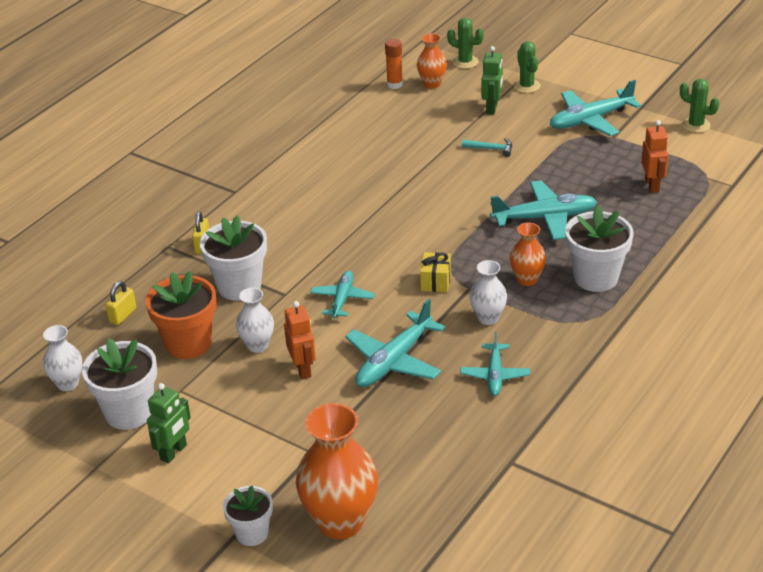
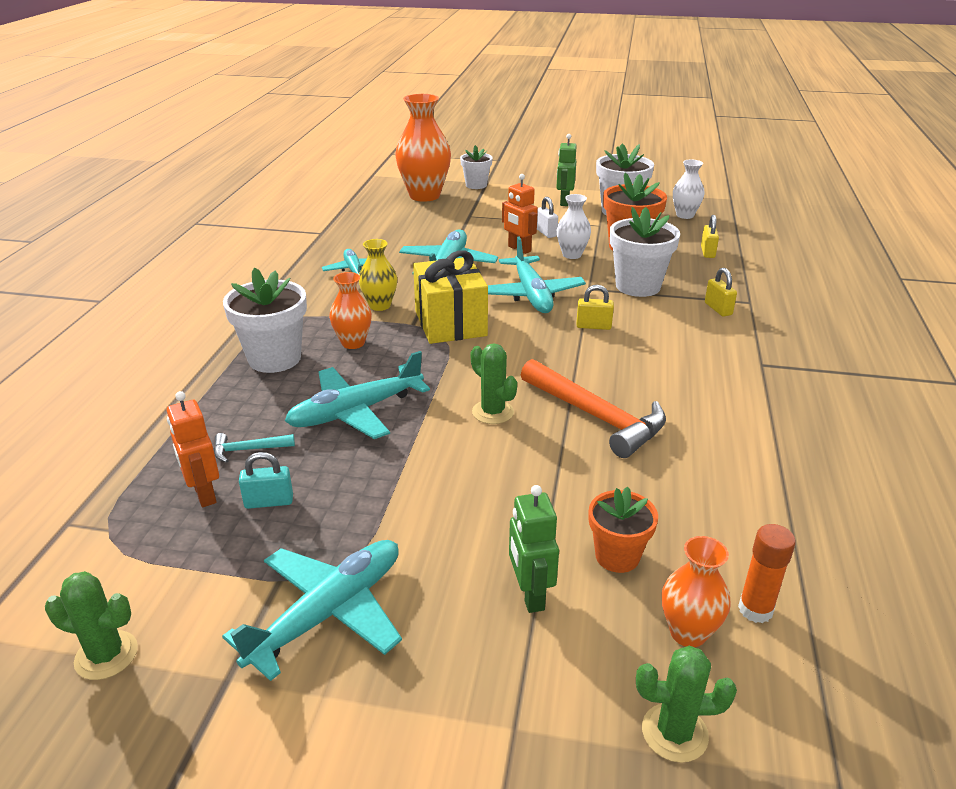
camera: 155 degrees right, 5 degrees down
(251, 391) = (546, 233): none -> white padlock
(320, 251) = (593, 326): none -> yellow padlock
(342, 299) = (531, 294): turquoise plane -> turquoise plane, size x1.60
(386, 180) = (596, 417): none -> orange hammer
(435, 282) = (450, 323): yellow gift -> yellow gift, size x1.98
(438, 113) = (617, 556): none -> orange flower pot
(488, 318) = (380, 305): white vase -> yellow vase
(491, 149) = (482, 502): turquoise hammer -> turquoise hammer (248, 450)
(526, 86) = (493, 683): green cactus -> green cactus (493, 412)
(613, 173) = (269, 502): none -> turquoise padlock

